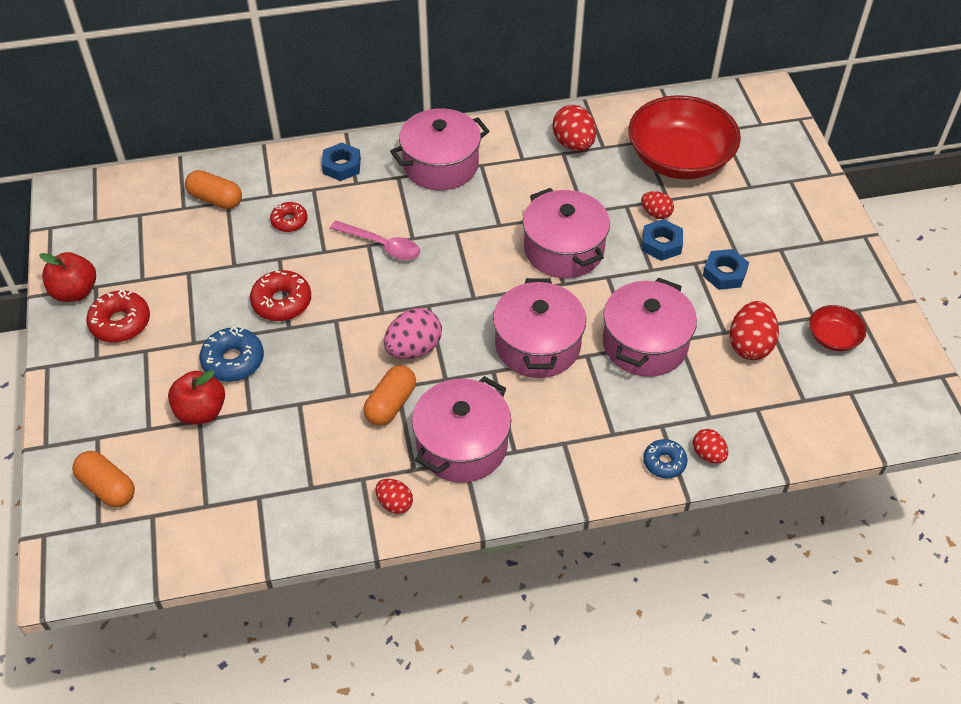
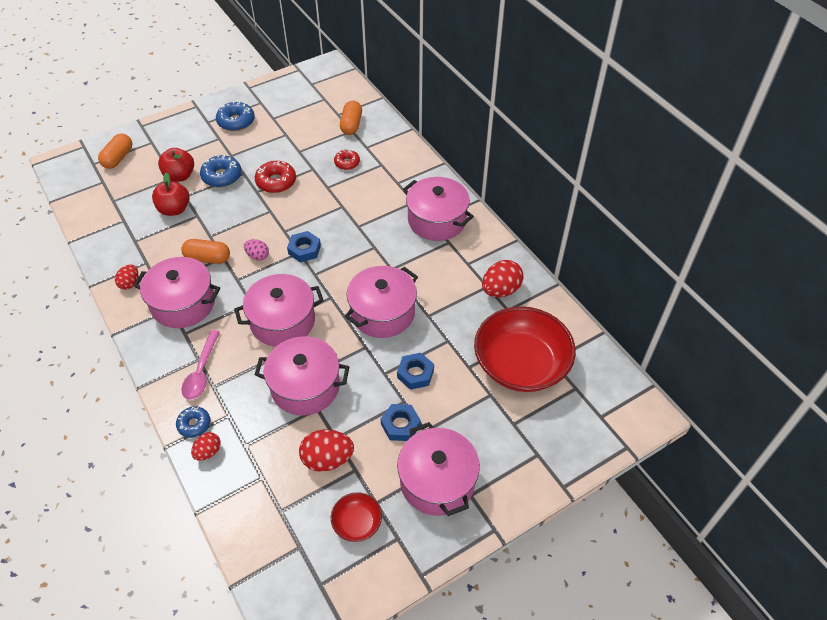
camera: 70 degrees right, 0 degrees up
(75, 292) = (253, 96): red apple -> red apple (174, 209)
(120, 323) = (236, 121): red donut -> blue donut
(341, 166) = (410, 171): blue nut -> blue nut (304, 249)
(382, 245) = (344, 213): pink spoon -> pink spoon (201, 371)
(414, 349) = (257, 256): pink egg -> pink egg, size x0.59
(656, 213) = (448, 362): red egg -> none
(801, 262) = (437, 481): none -> pink pot

